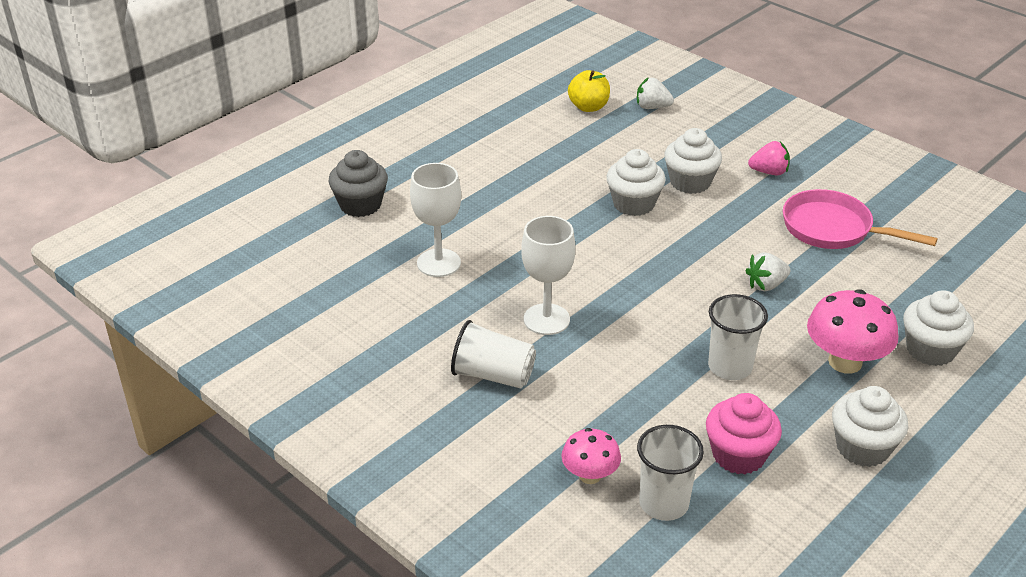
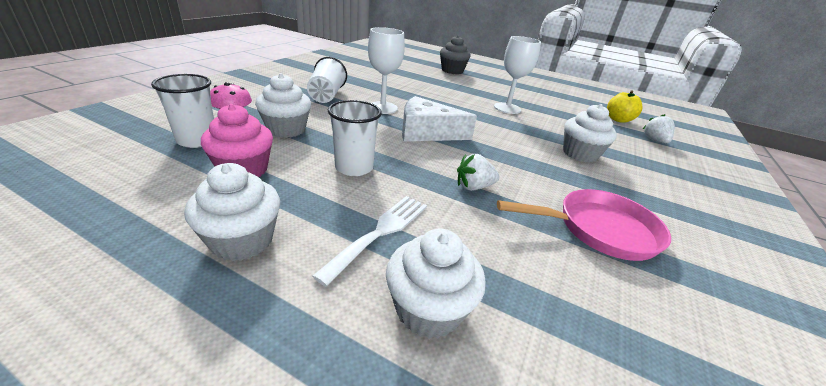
camera: 70 degrees right, 5 degrees down
(438, 263) = (418, 84): white goblet -> white goblet (507, 108)
(633, 204) = (527, 133): white cupcake -> white cupcake (286, 129)
(634, 292) = (426, 132): none -> white cheese
(766, 285) = (474, 187): white strawberry -> white strawberry turned 60 degrees counterclockwise
(769, 172) = (645, 192): pink strawberry -> none
(833, 229) = (599, 230): pink pan -> pink pan turned 75 degrees clockwise
(845, 362) = (380, 232): pink mushroom -> white fork

